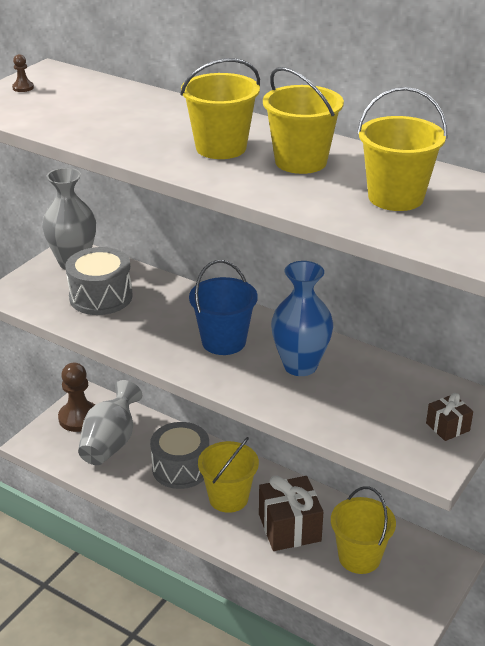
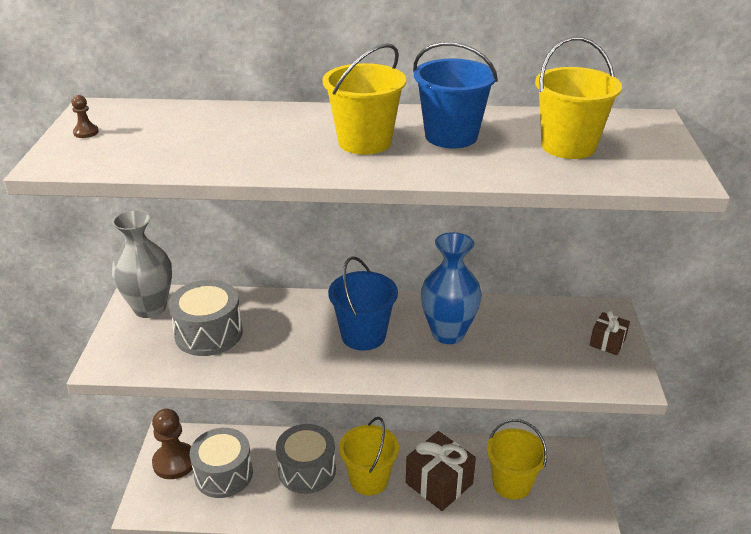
camera: 30 degrees left, 0 degrees up
(110, 443) = (223, 474): grey vase -> grey drum
(300, 161) = (451, 136): yellow bucket -> blue bucket

